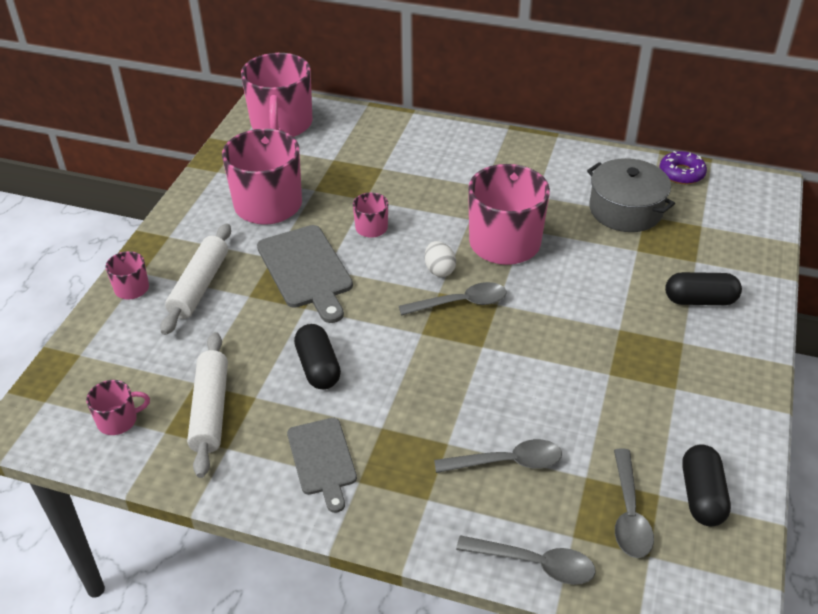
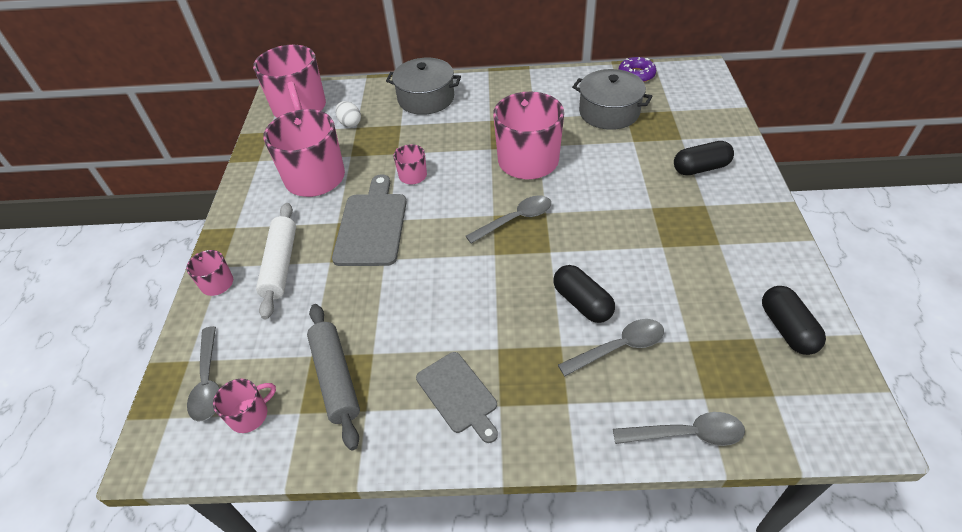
camera: 15 degrees left, 5 degrees up
(210, 410) = (335, 378): white rolling pin -> grey rolling pin
(306, 270) = (372, 225): grey cutting board -> grey cutting board turned 135 degrees counterclockwise
(318, 367) = (418, 309): black capsule -> black capsule (582, 303)
(423, 145) = (426, 98): none -> grey pot
(439, 270) = (485, 196): white egg -> white egg (350, 123)
(629, 513) = (739, 362): grey spoon -> grey spoon (208, 381)

